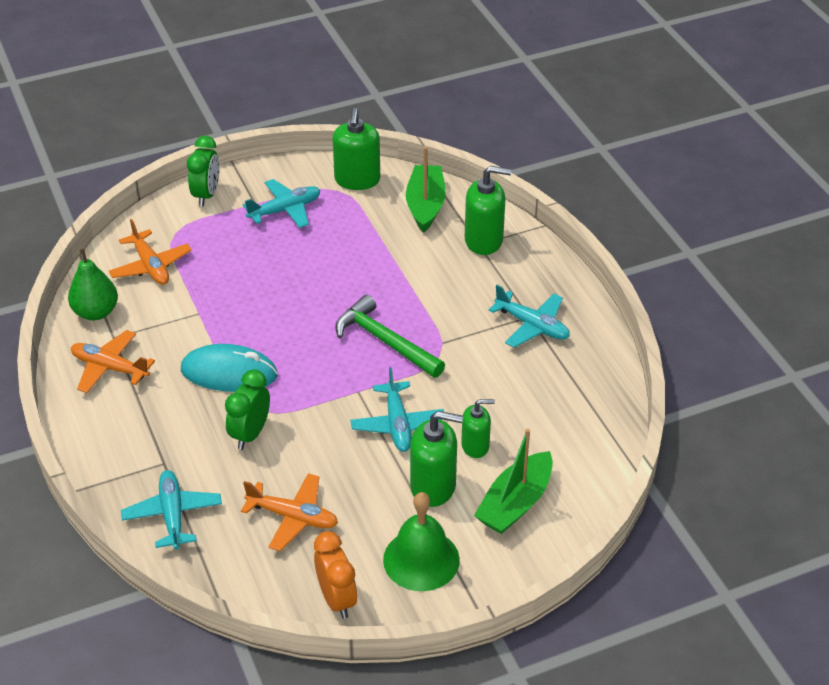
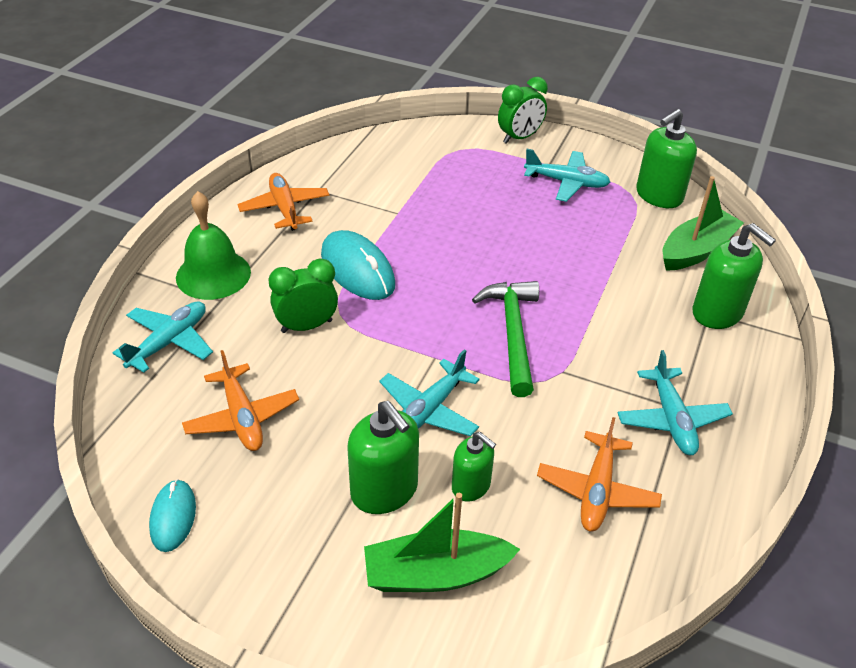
camera: 45 degrees right, 0 degrees up
(96, 312) = (331, 166): green pear -> none
(150, 266) = (411, 160): orange plane -> orange plane (597, 490)
(337, 599) = (173, 517): orange clock -> turquoise mouse
(421, 559) = (283, 548): green bell -> green bell (213, 274)

